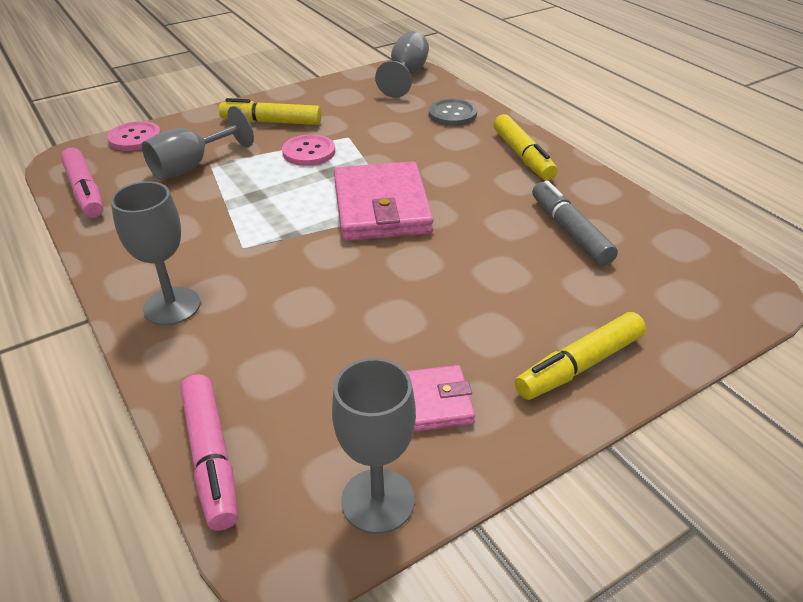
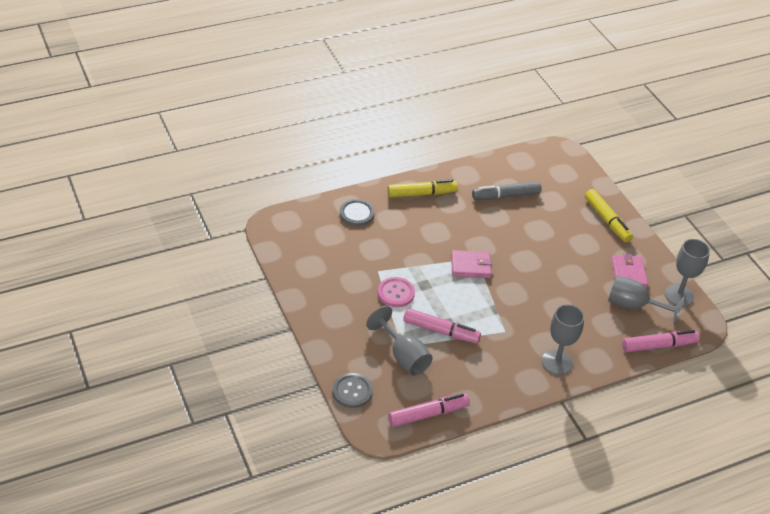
camera: 85 degrees left, 5 degrees up
(135, 138) = (352, 391): pink button -> grey button
(239, 191) = (441, 331): none -> pink marker
(271, 122) = (344, 310): yellow marker -> none
(381, 207) = (470, 266): pink wallet -> pink wallet, size x0.58
(406, 75) = (283, 226): grey goblet -> grey goblet (633, 306)

